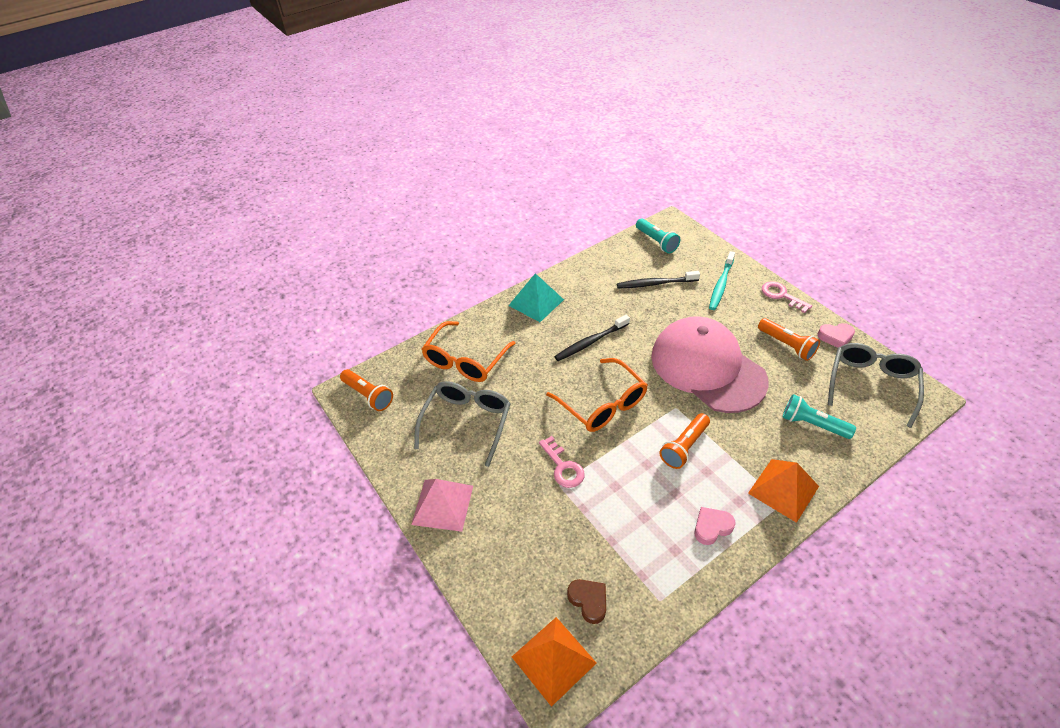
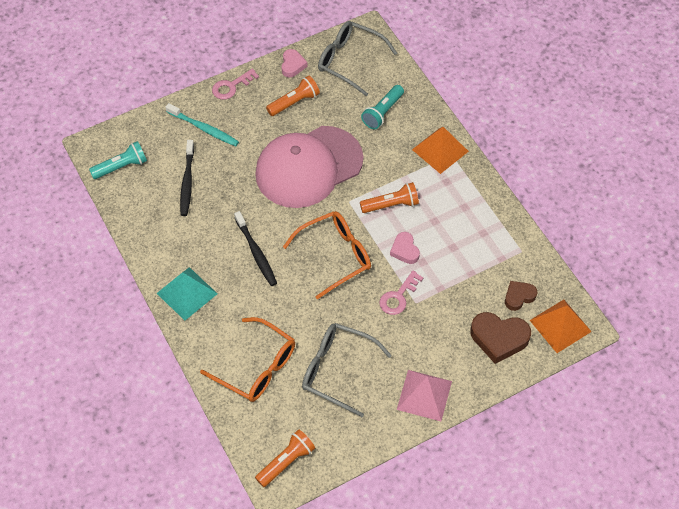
camera: 85 degrees left, 10 degrees up
(524, 580) = (499, 338): none -> brown heart
(563, 467) = (398, 297): pink key -> pink key turned 150 degrees clockwise
(684, 447) = (391, 205): orange flashlight -> orange flashlight turned 60 degrees counterclockwise
(712, 527) = (467, 204): pink heart -> pink heart (405, 250)

